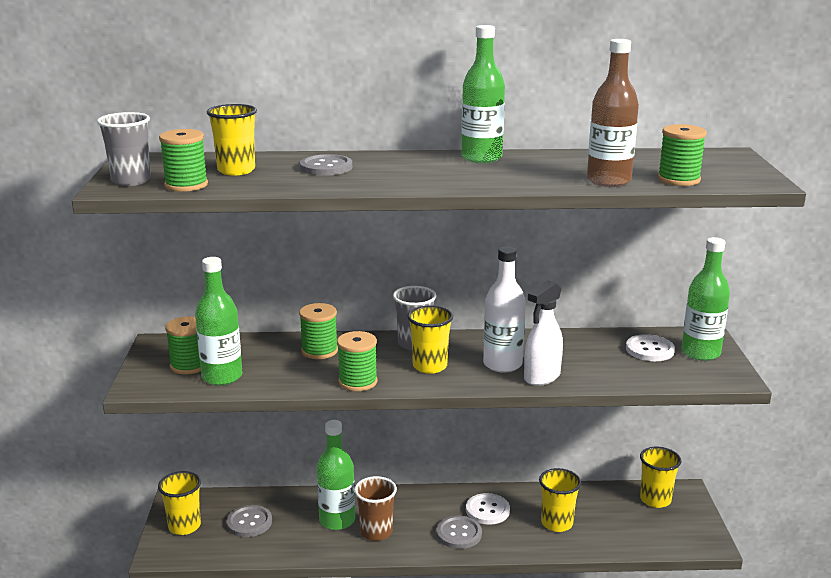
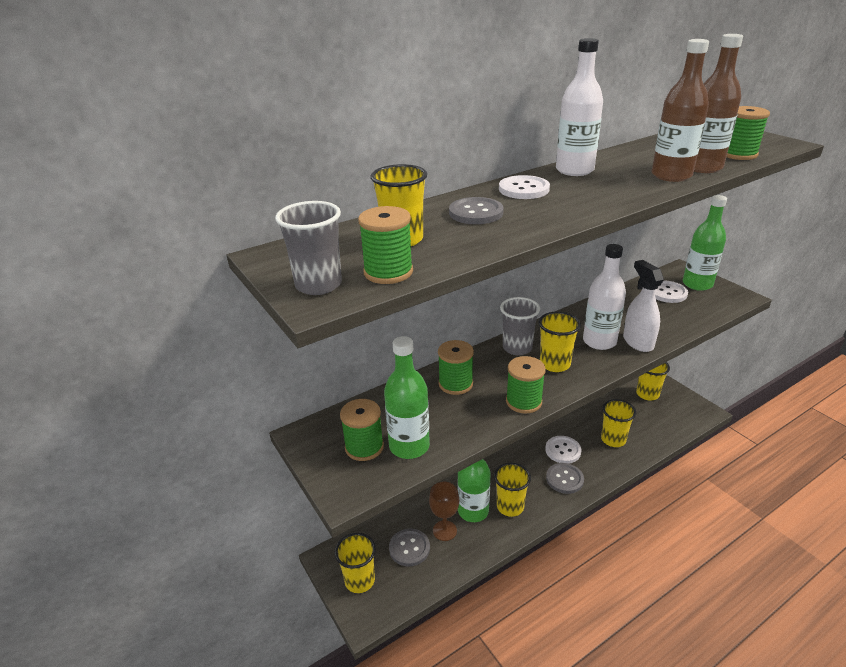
camera: 30 degrees left, 10 degrees up
(294, 523) = (444, 530): none -> brown goblet
(376, 532) = (510, 506): brown cup -> yellow cup
(402, 161) = (524, 189): none -> white button
(481, 158) = (574, 170): green bottle -> white bottle
(541, 377) = (638, 342): white spray bottle -> white spray bottle turned 150 degrees clockwise
(559, 180) = (671, 175): none -> brown bottle

